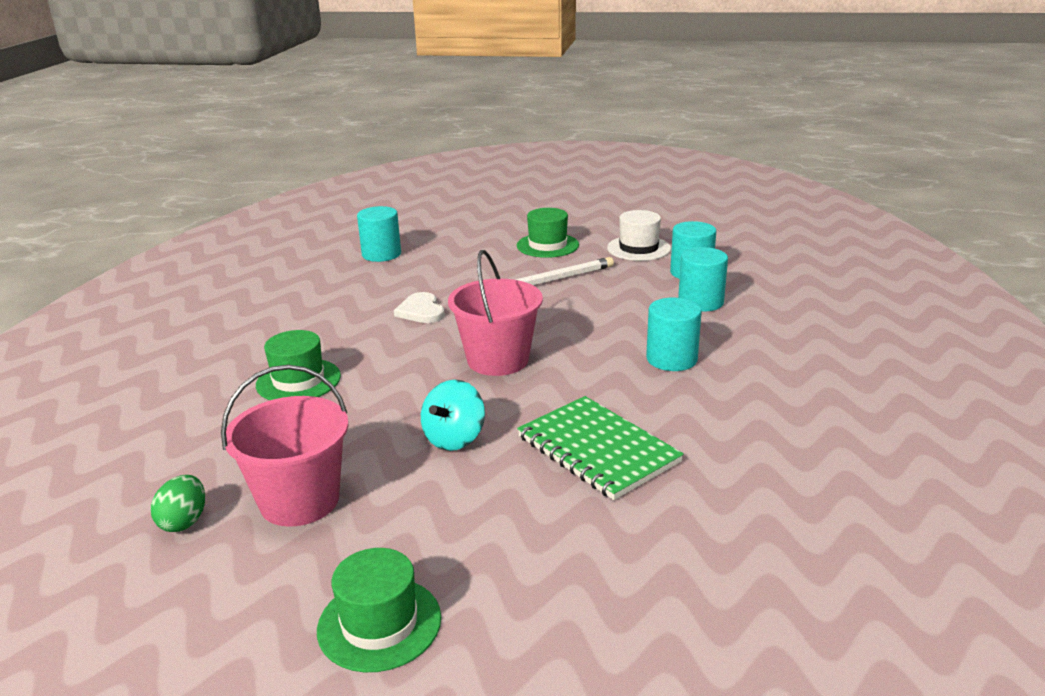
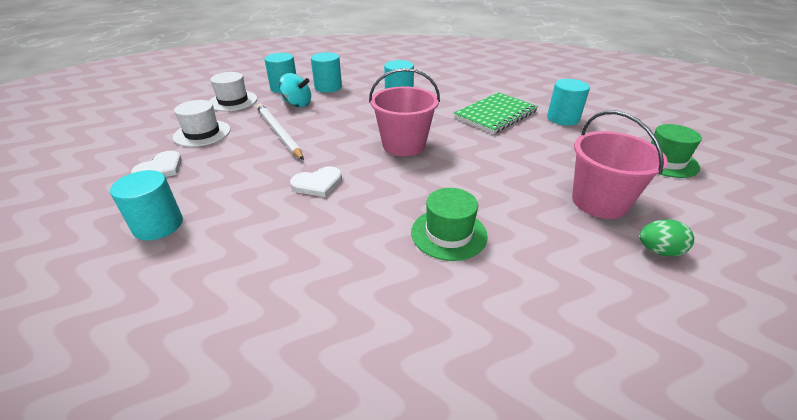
camera: 95 degrees left, 10 degrees up
(454, 438) = (504, 154): turquoise spinning top -> turquoise spinning top (297, 104)
(475, 240) = (160, 168): none -> white heart
(547, 245) = (202, 133): green hat -> white hat
(578, 531) = (563, 118): none -> turquoise cylinder

